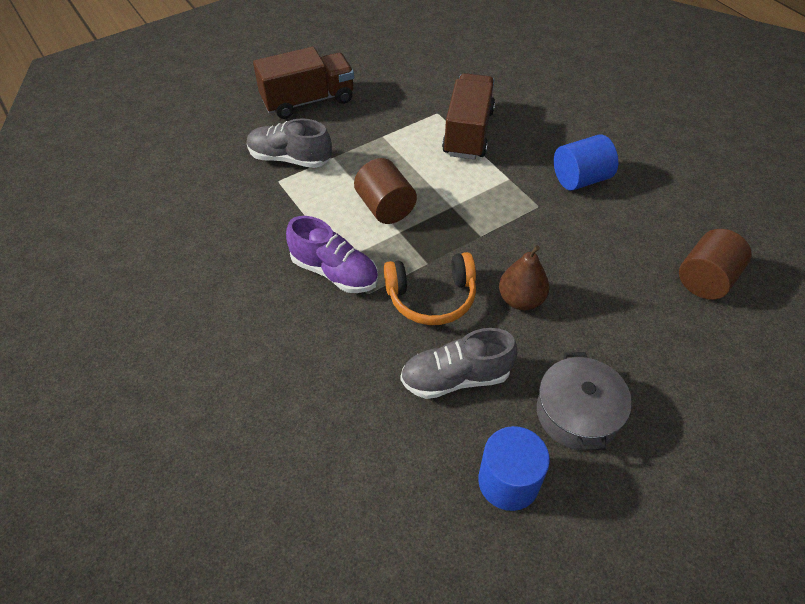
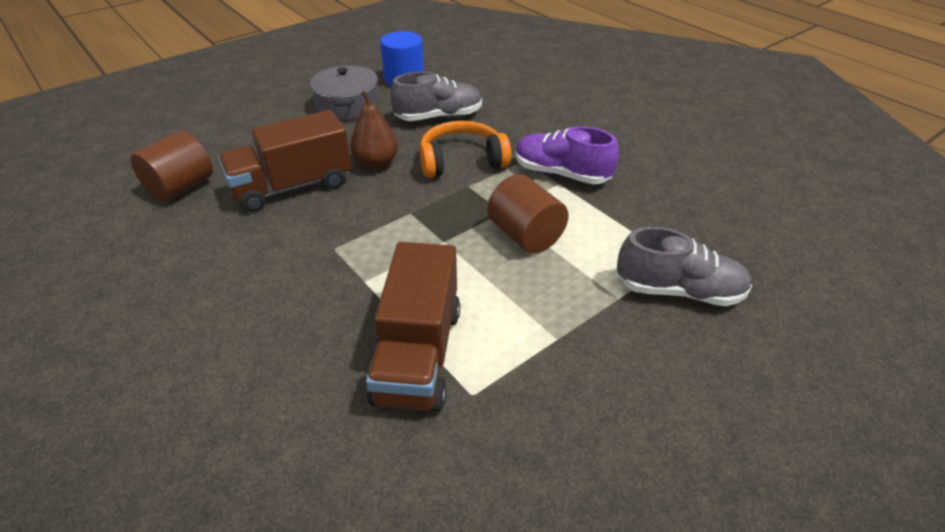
camera: 175 degrees right, 10 degrees down
(308, 101) = (715, 406): brown truck -> brown truck (292, 186)
(580, 179) = (264, 286): blue cylinder -> none

